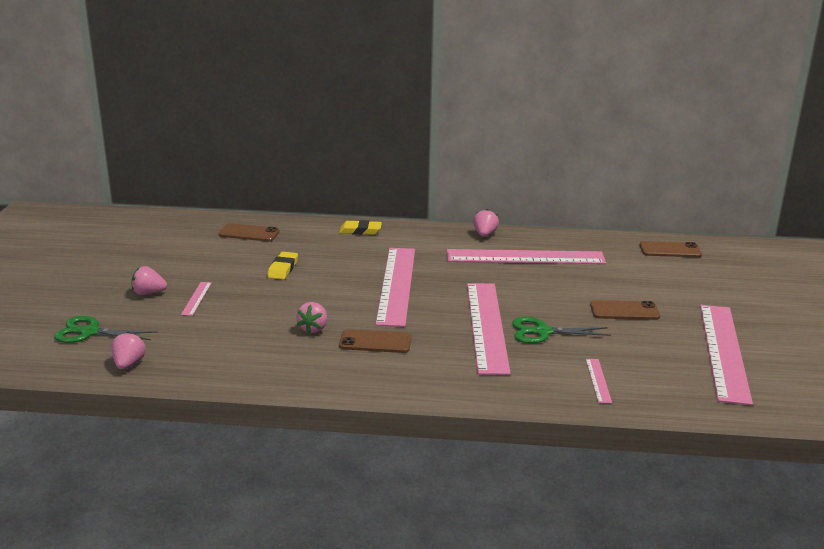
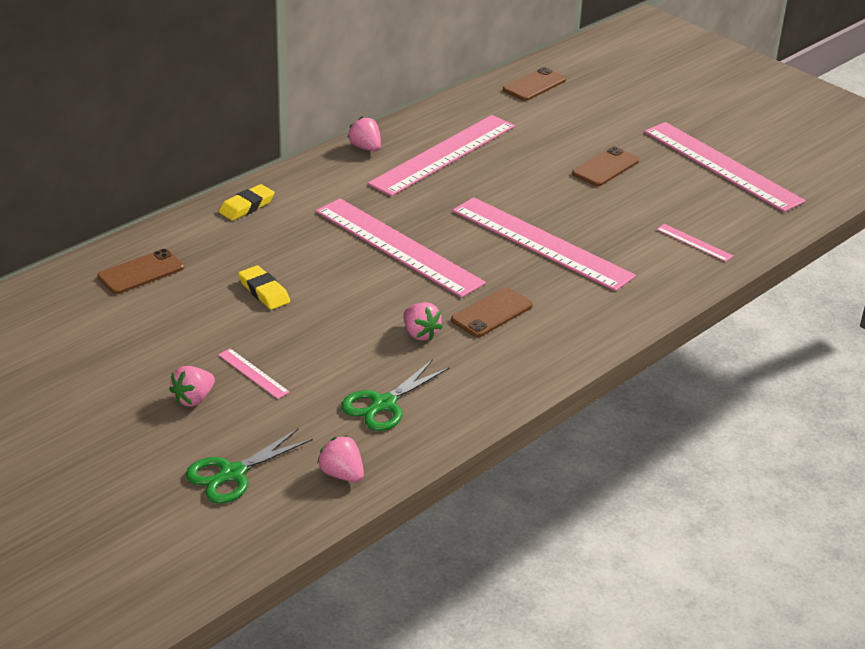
camera: 50 degrees left, 10 degrees up
(543, 332) = (588, 223): green scissors -> green scissors (384, 404)

